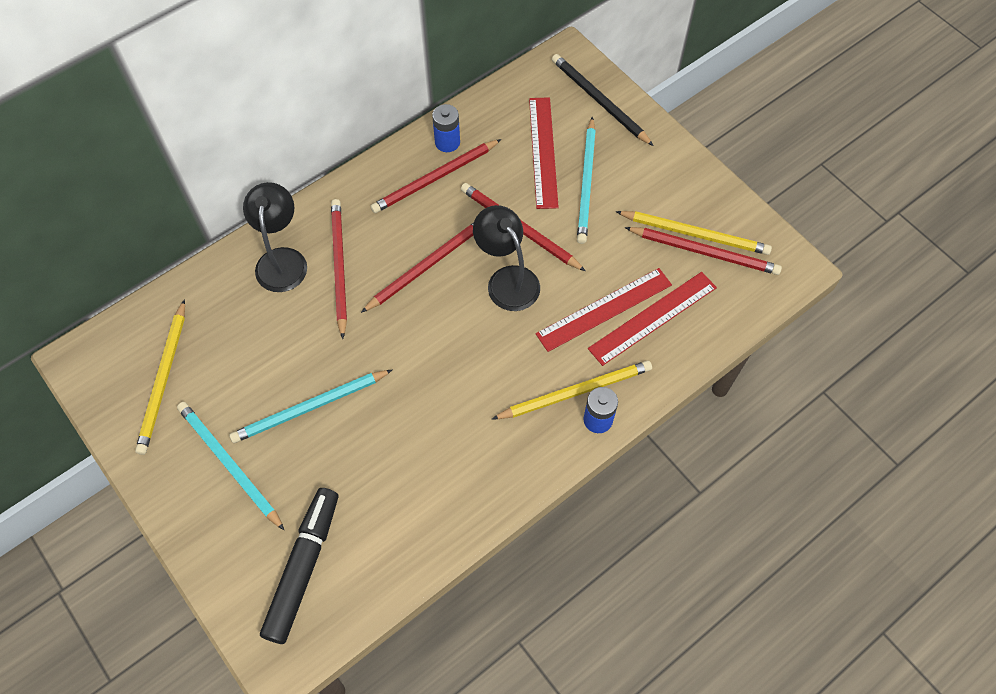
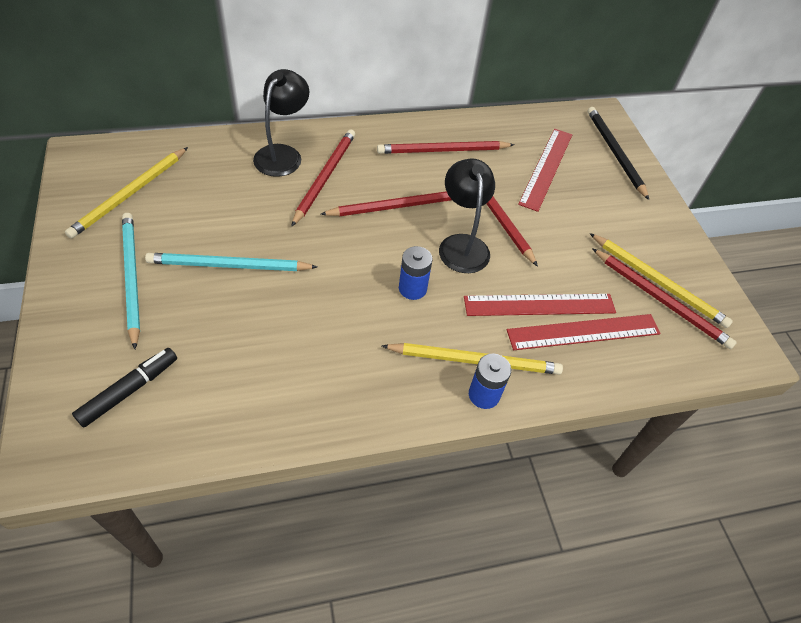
camera: 20 degrees right, 10 degrees down
(303, 567) = (129, 390): black marker -> black marker, size x0.66
(447, 142) = (468, 131): blue battery -> blue battery (412, 288)
(586, 183) = (573, 204): turquoise pencil -> none

